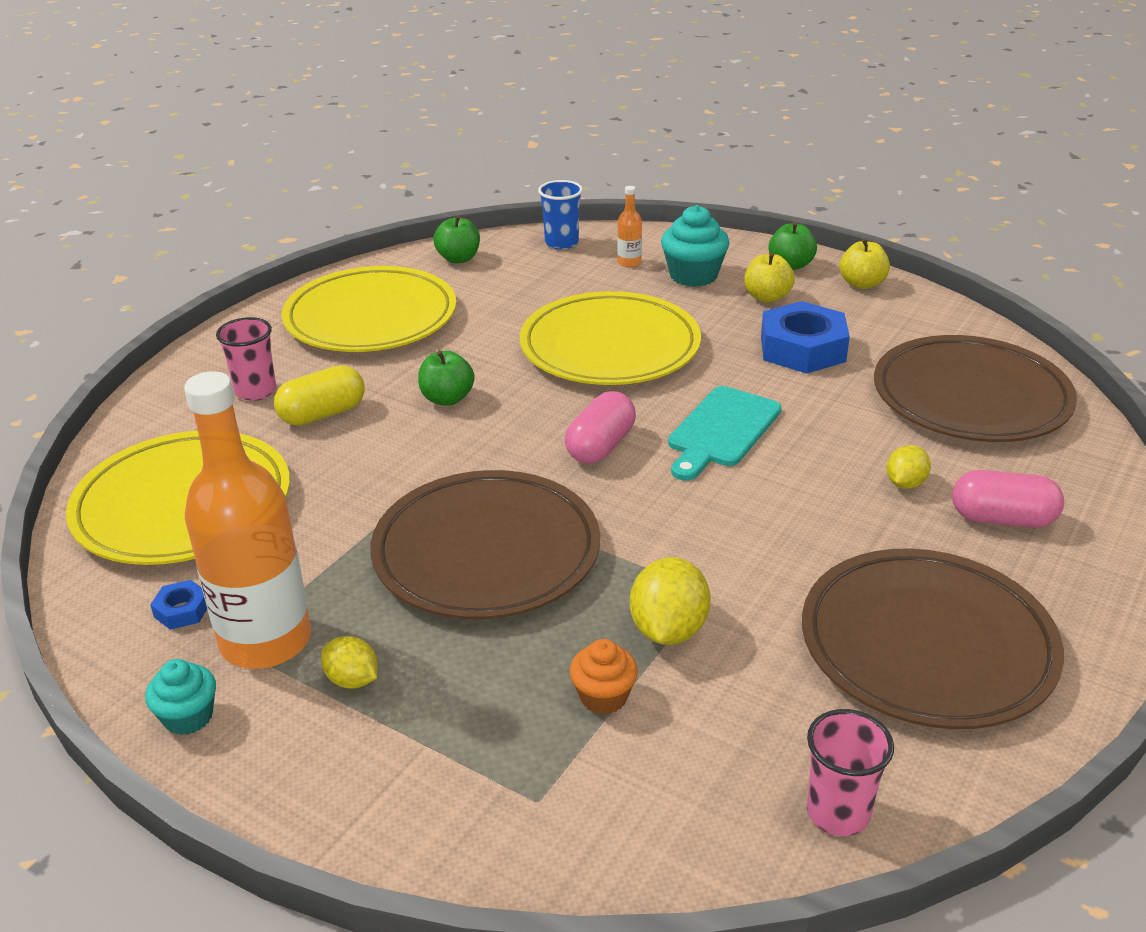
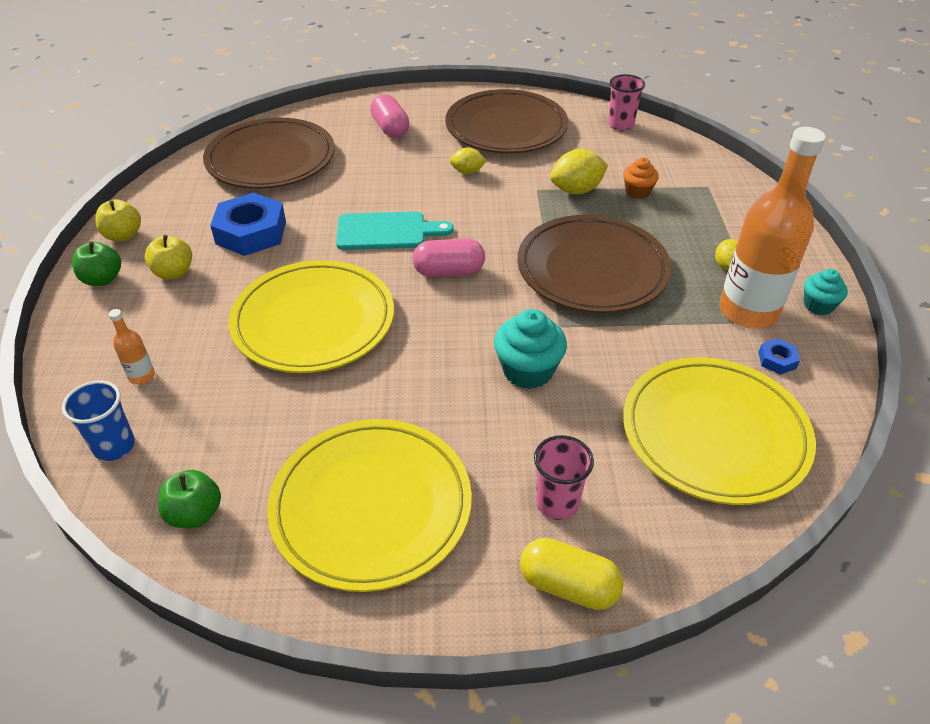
camera: 125 degrees left, 10 degrees up
(322, 414) = (544, 432): yellow capsule -> yellow capsule (568, 586)
(447, 399) = (459, 372): green apple -> none
(693, 276) = (152, 325): turquoise cupcake -> turquoise cupcake (528, 371)
(905, 483) = (384, 159): yellow lemon -> yellow lemon (467, 172)

